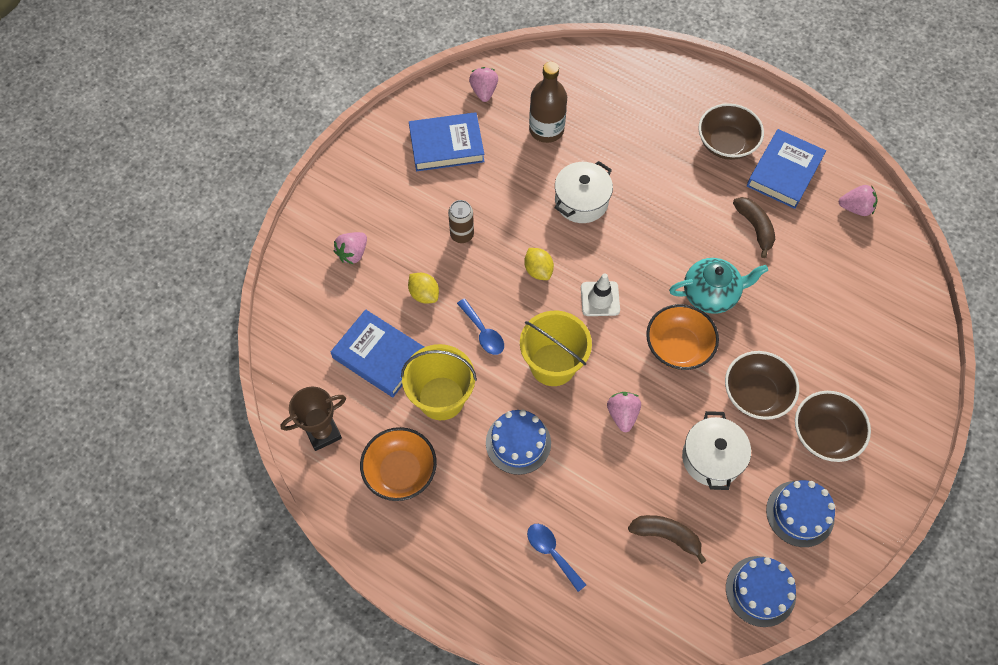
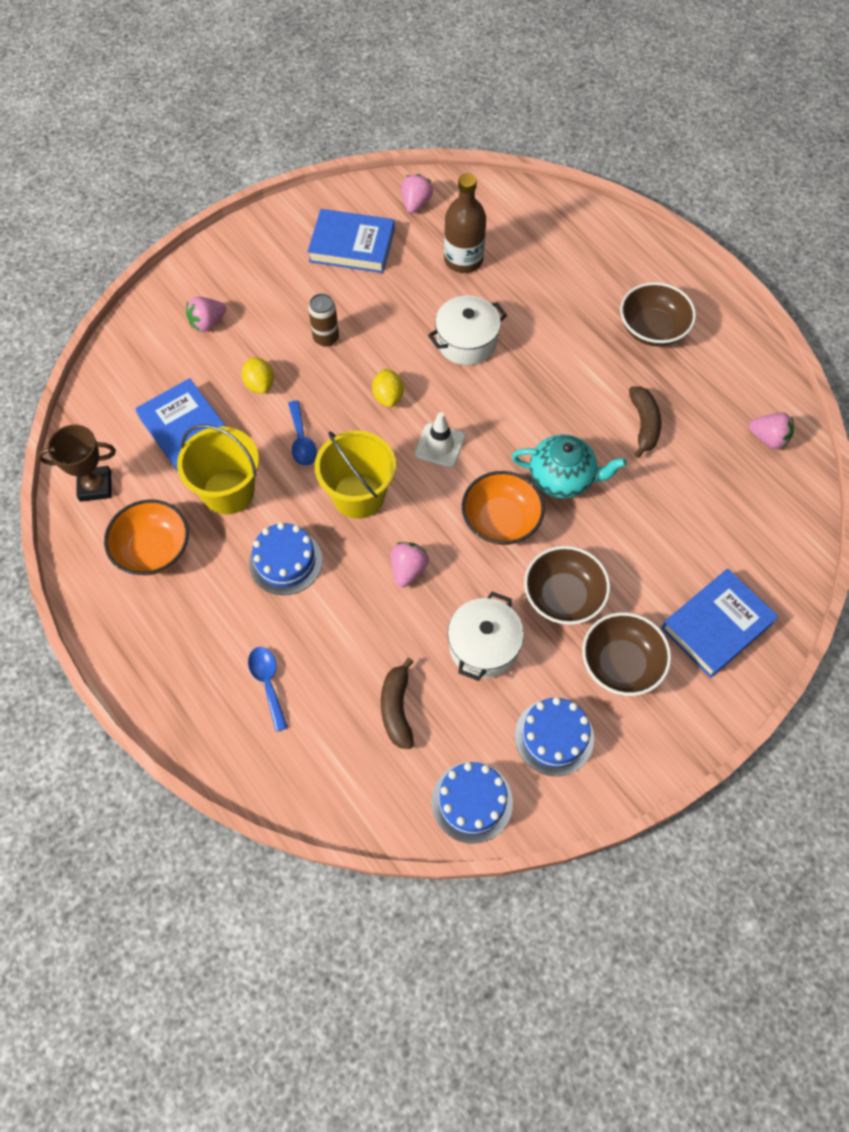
camera: 20 degrees right, 0 degrees up
(666, 536) = (397, 708): brown banana -> brown banana turned 135 degrees counterclockwise
(784, 172) = (704, 377): blue book -> blue book (716, 625)

